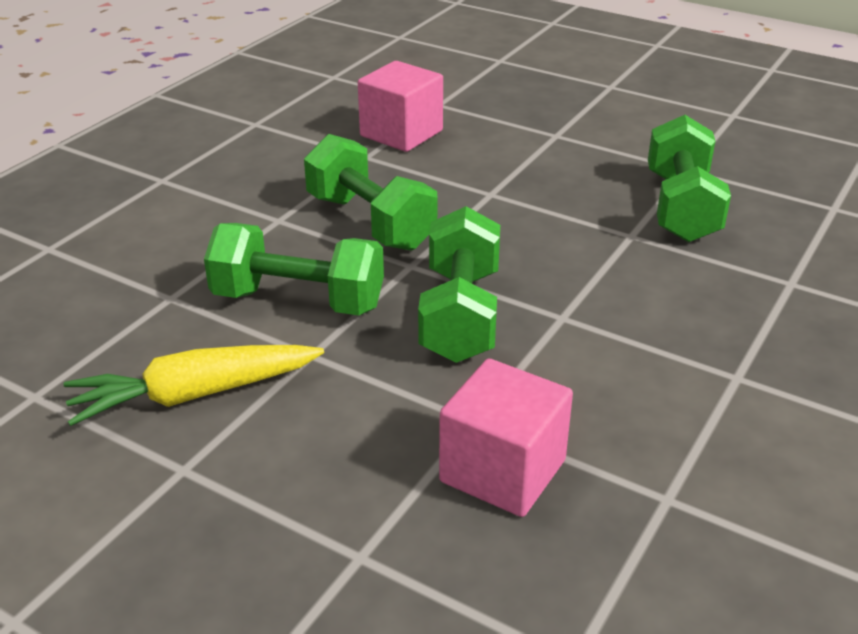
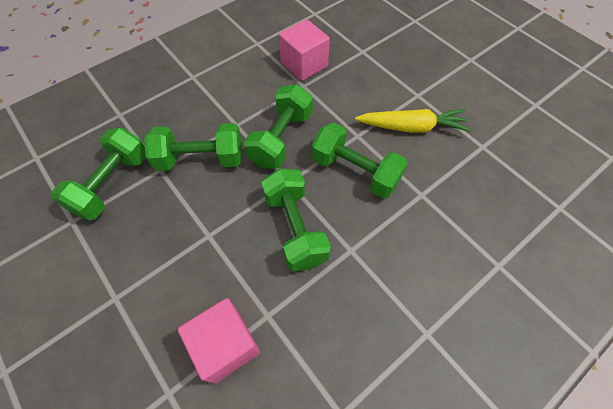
camera: 160 degrees left, 25 degrees up
(579, 259) = (200, 159): none -> green dumbbell

